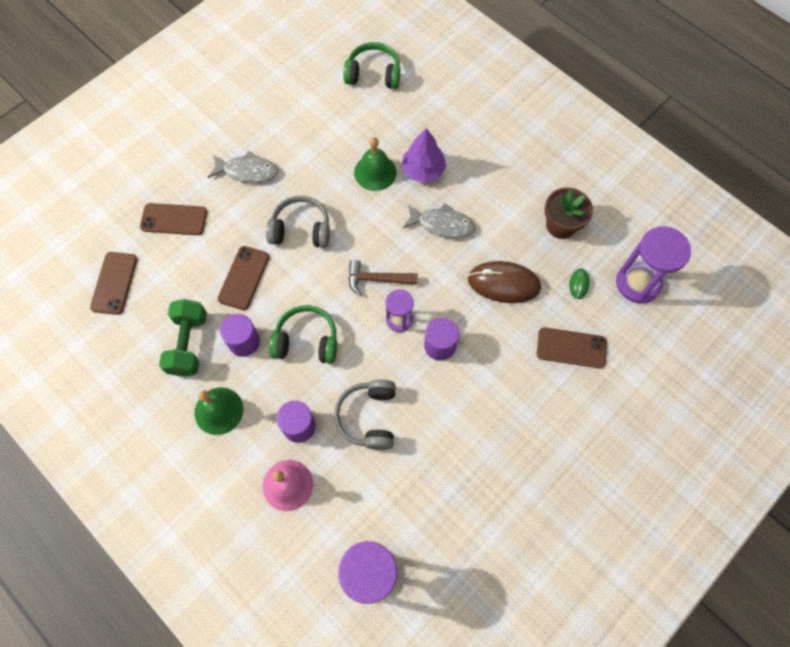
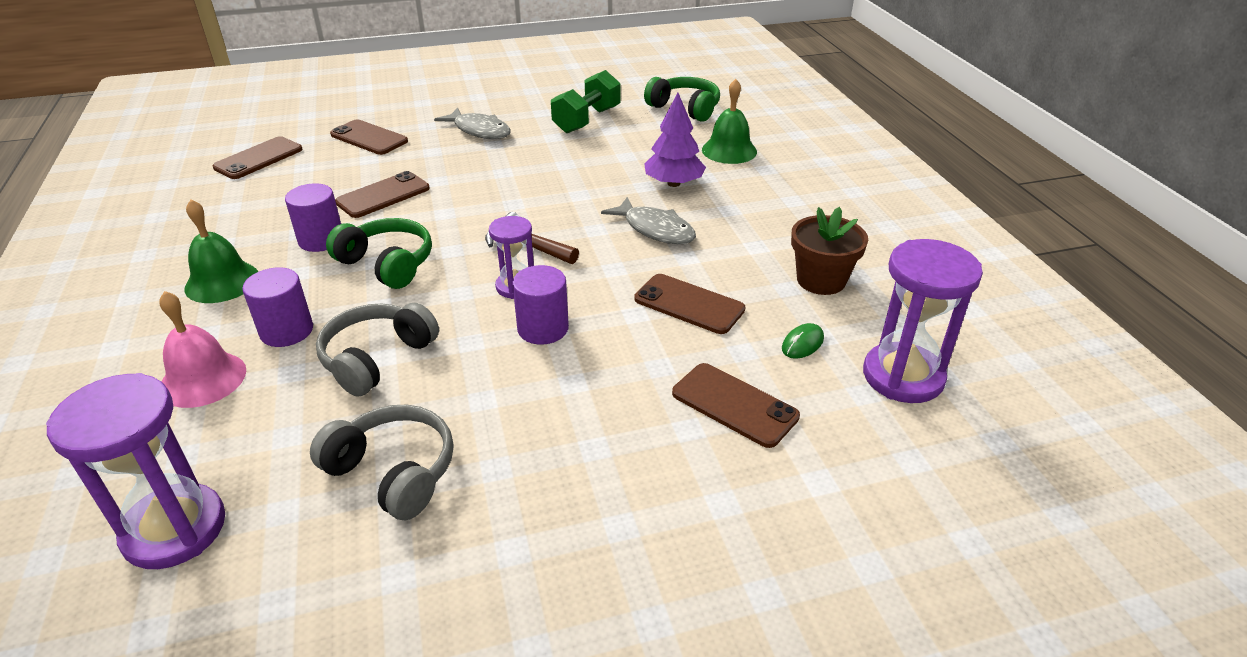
camera: 30 degrees right, 30 degrees down
(188, 344) = (265, 221): green dumbbell -> green dumbbell (587, 120)
(301, 230) = (485, 182): grey headphones -> grey headphones (393, 472)
(375, 172) = (615, 169): green bell -> green bell (729, 150)
(504, 283) = (689, 304): brown mouse -> brown phone

